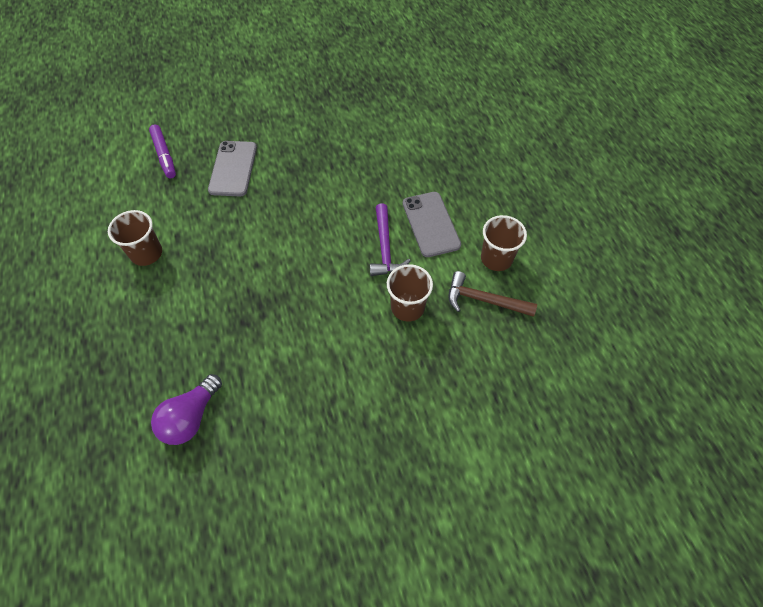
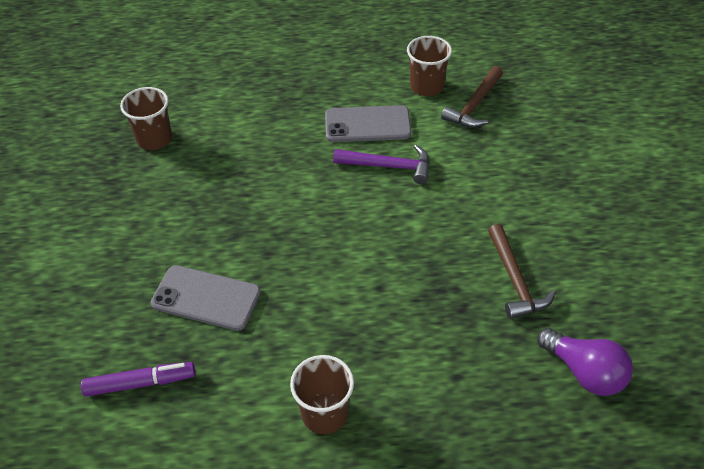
camera: 75 degrees left, 10 degrees down
(278, 357) = (515, 280): none -> brown hammer
(407, 307) = (471, 162): brown cup -> brown cup (154, 139)

